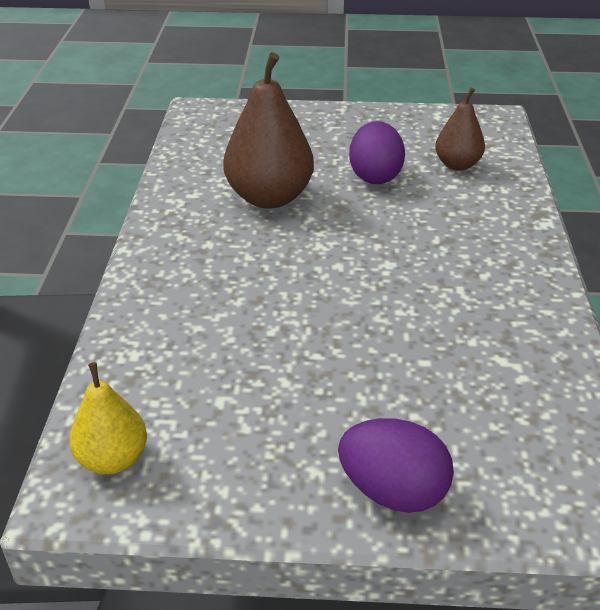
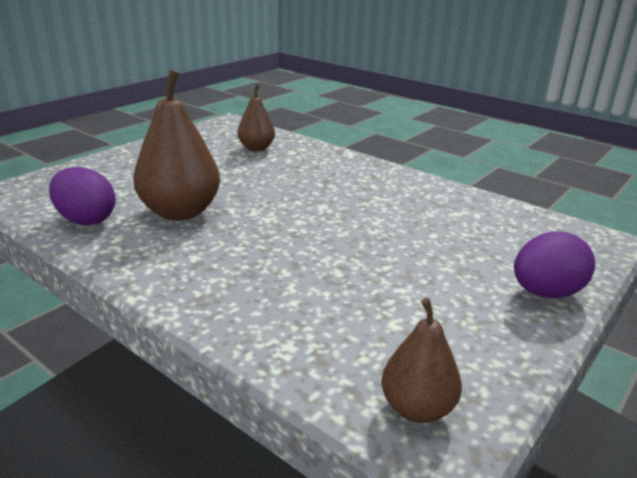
camera: 55 degrees left, 10 degrees down
(113, 459) = (417, 408): yellow pear -> brown pear
(375, 176) = (223, 172): purple egg -> purple egg (86, 220)

